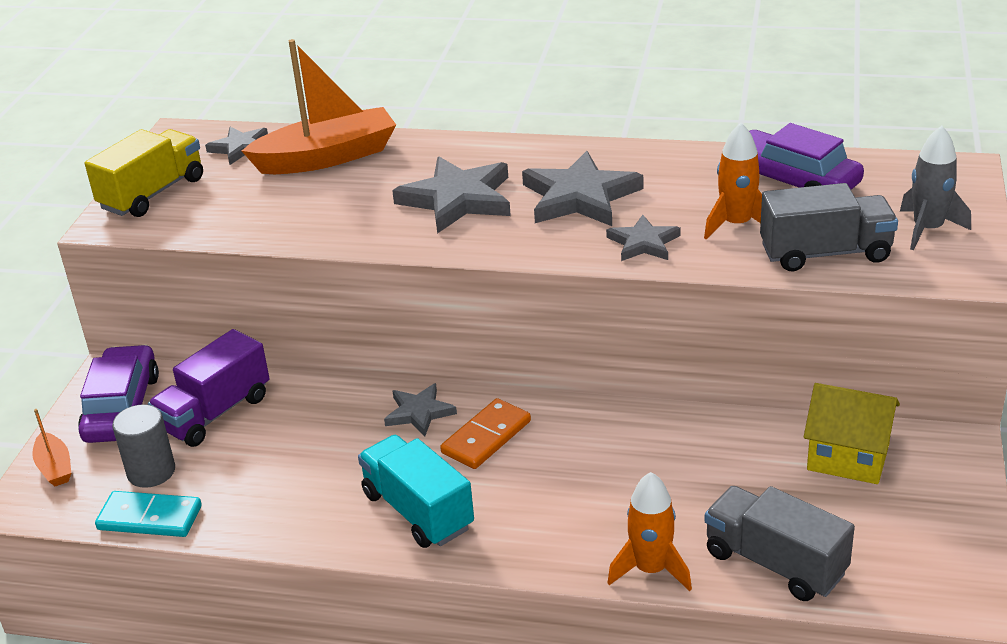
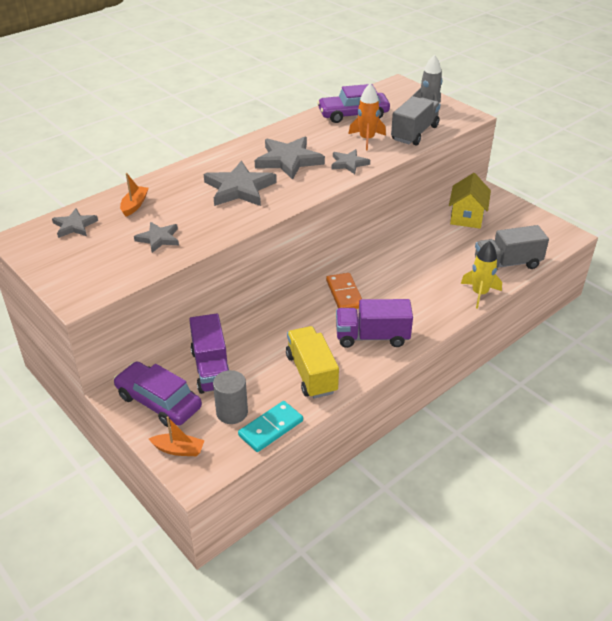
camera: 55 degrees left, 5 degrees up
(152, 193) = (71, 271): yellow truck -> yellow truck (311, 374)
(327, 157) = (134, 205): orange boat -> orange boat, size x0.47
(418, 511) = (372, 337): turquoise truck -> purple truck
(419, 412) = (301, 304): grey star -> grey star (158, 239)
(651, 569) = (479, 293): orange rocket -> yellow rocket
(848, 457) = (466, 217): yellow house -> yellow house turned 45 degrees counterclockwise

